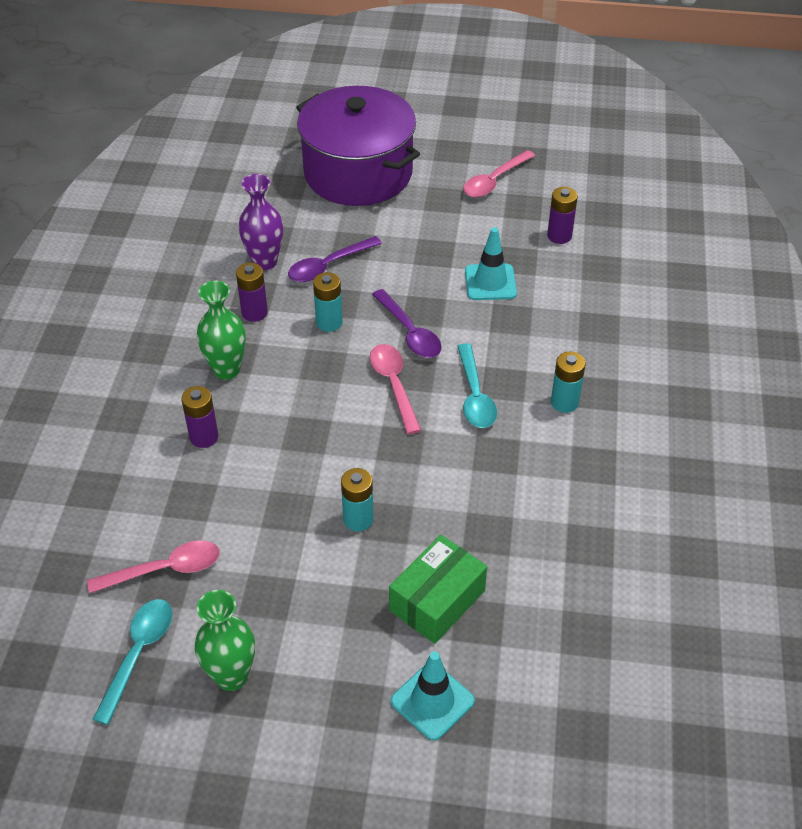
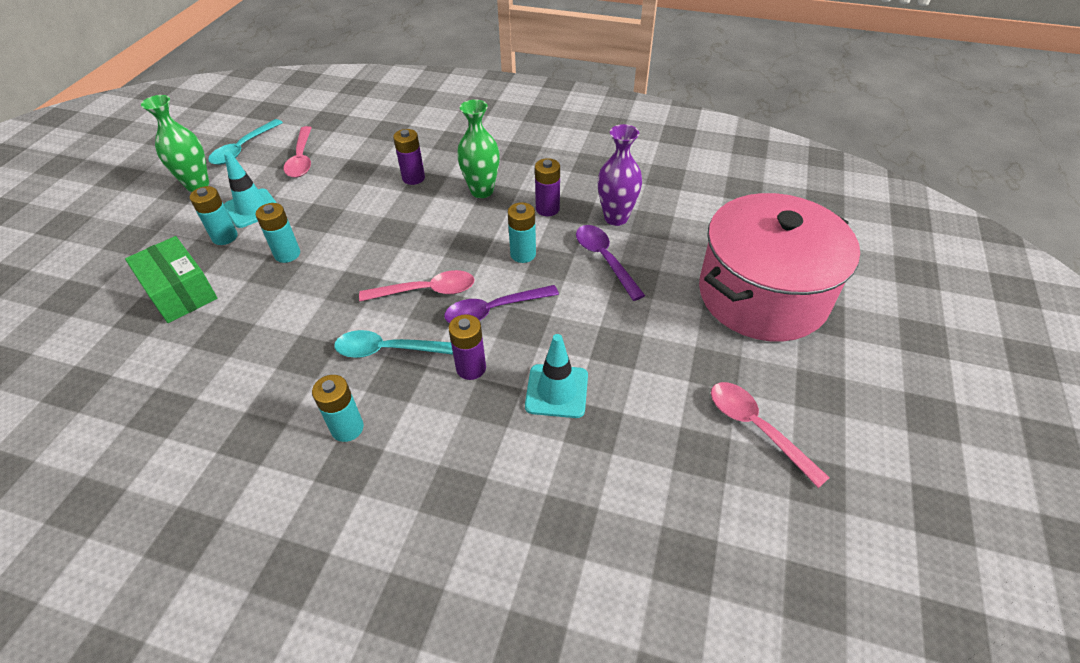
camera: 100 degrees right, 0 degrees up
(138, 654) = (243, 148): turquoise spoon -> turquoise spoon turned 90 degrees clockwise
(337, 595) = (225, 237): none -> turquoise battery
(358, 173) = (762, 295): purple pot -> pink pot
(432, 701) = (99, 279): turquoise traffic cone -> turquoise traffic cone (252, 208)
(559, 236) = (636, 485): purple battery -> purple battery (471, 368)

